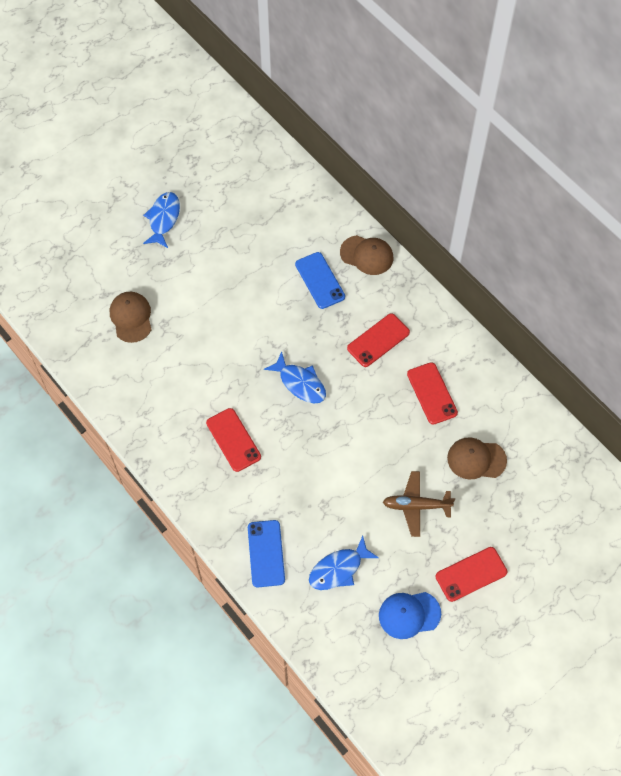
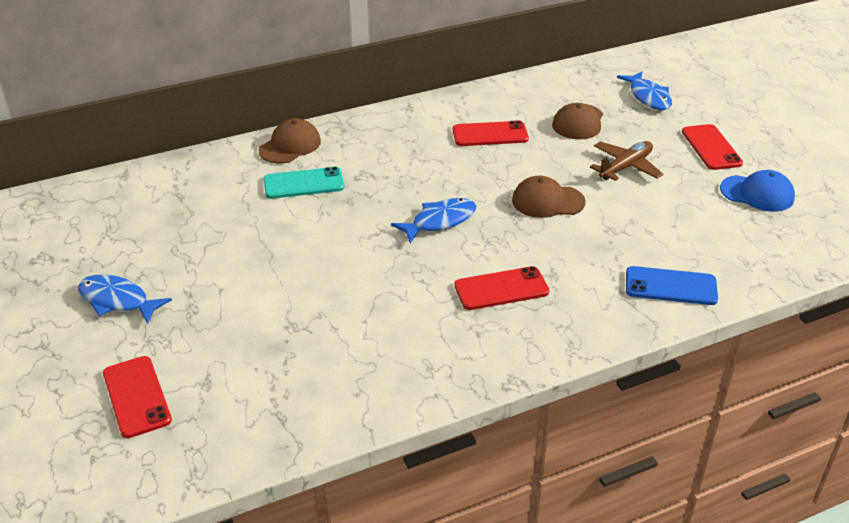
camera: 75 degrees left, 25 degrees down
(131, 317) = (263, 359): brown cap -> brown cap (547, 201)
(320, 280) = (303, 183): blue phone -> turquoise phone
(339, 569) = (697, 233): blue fish -> blue fish (648, 97)
(378, 340) = (407, 157): red phone -> red phone (136, 396)
(409, 614) = (757, 193): blue cap -> blue cap turned 75 degrees counterclockwise
(416, 506) = (625, 167): brown plane -> brown plane turned 150 degrees counterclockwise

